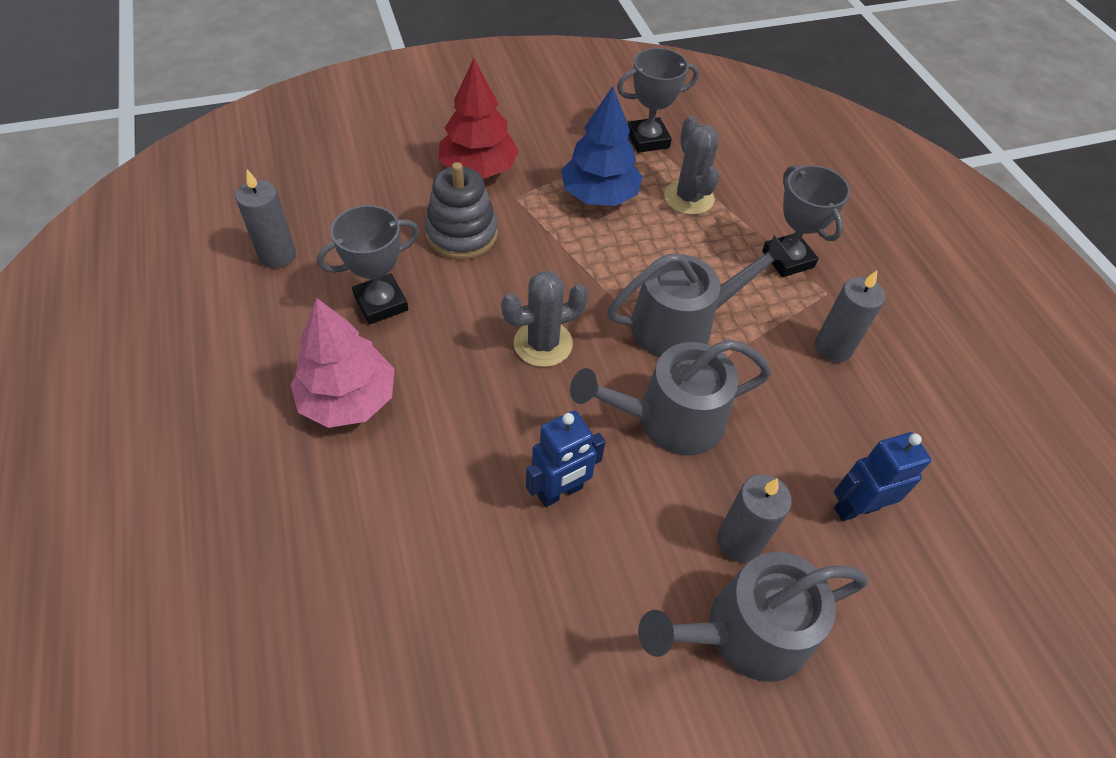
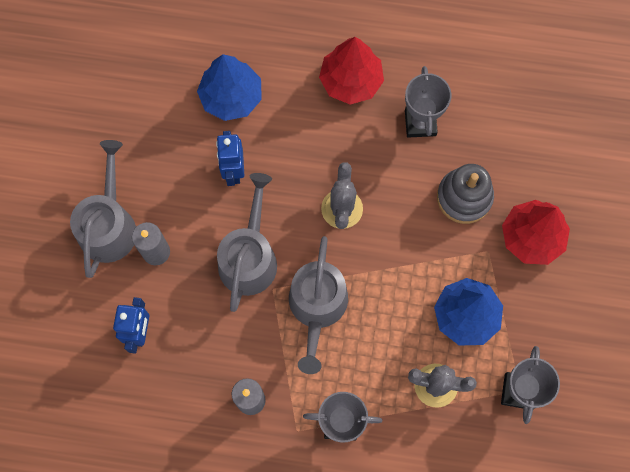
camera: 120 degrees right, 20 degrees up
(277, 255) = (492, 73): grey candle -> none
(348, 399) = (351, 81): pink tree -> red tree
(441, 548) = (231, 97): none -> blue tree

